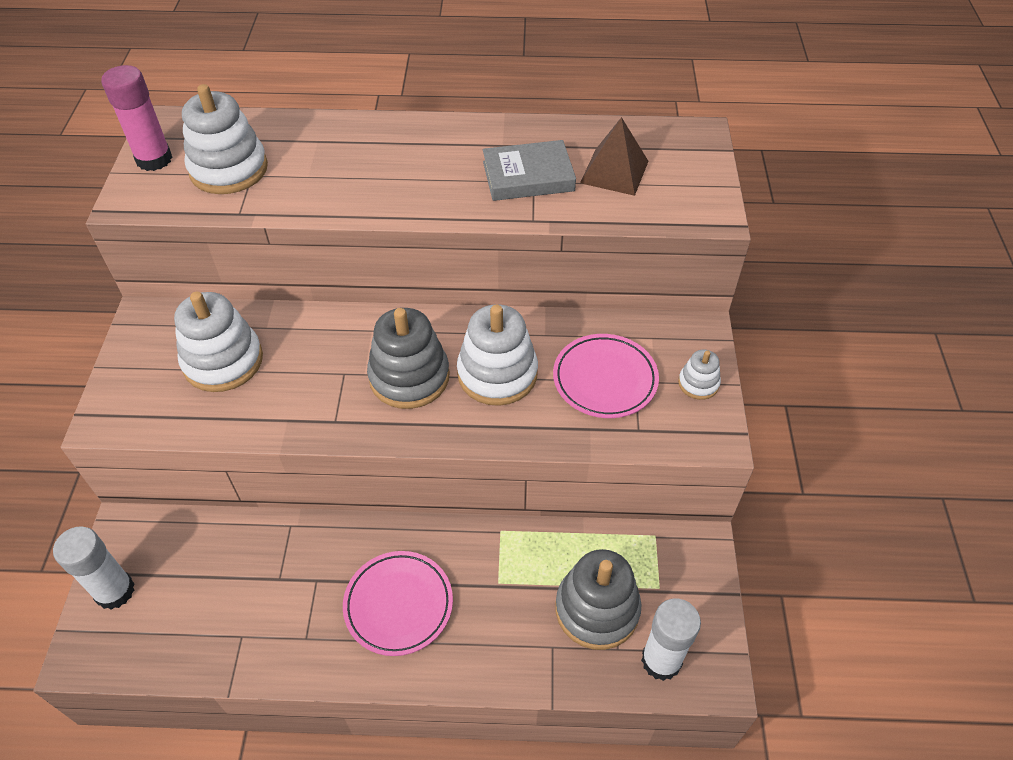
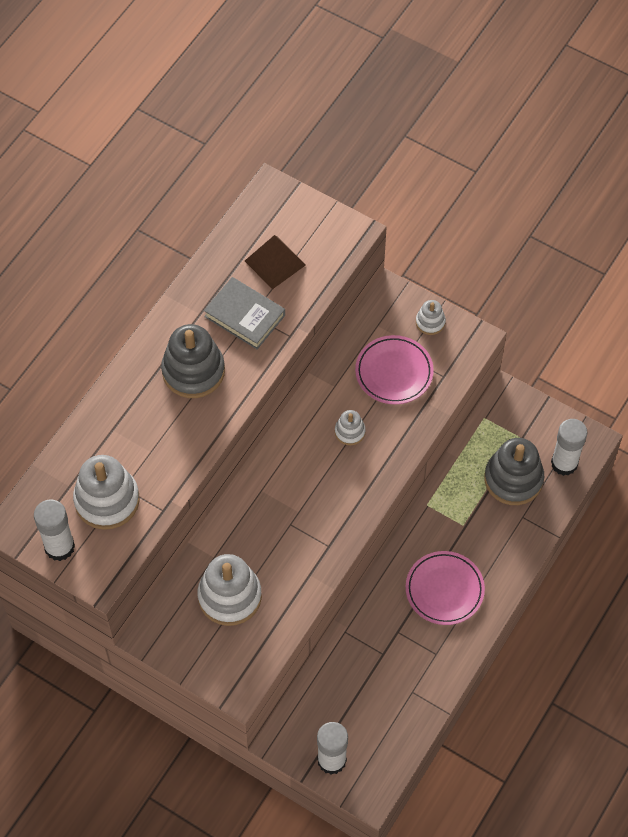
camera: 60 degrees left, 10 degrees up
(154, 159) = (59, 547): pink glue stick -> white glue stick
(409, 377) = (319, 485): grey stacking toy -> grey stacking toy (193, 371)
(497, 374) = (350, 432): white stacking toy -> white stacking toy, size x0.50
(528, 176) = (245, 316): grey book -> grey book turned 75 degrees counterclockwise

